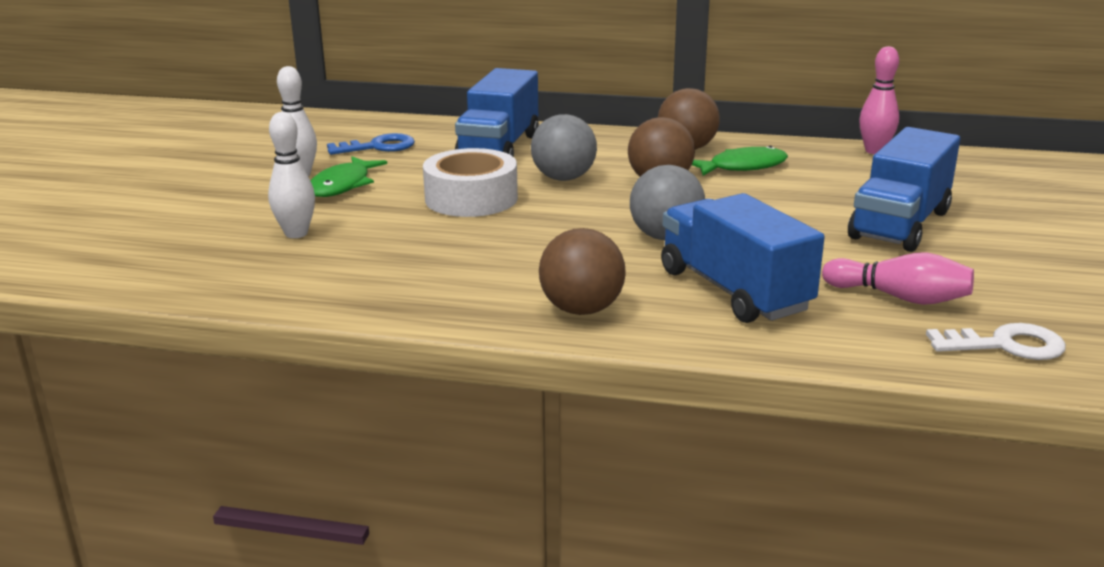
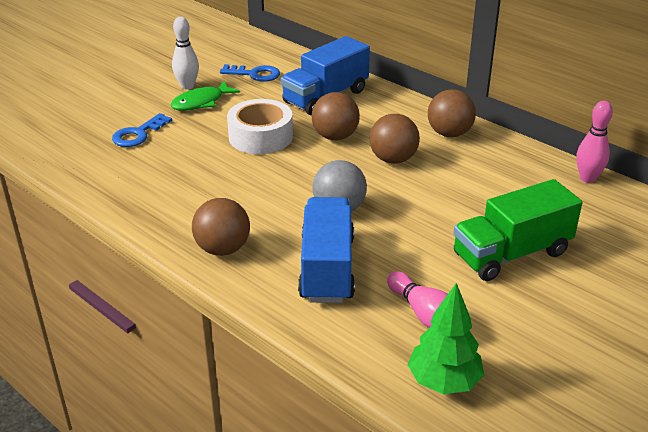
camera: 30 degrees right, 10 degrees up
(296, 233) = (138, 134): white bowling pin -> blue key
(563, 178) = (335, 136): grey ball -> brown ball
(742, 167) = (467, 163): green fish -> none
(900, 224) = (511, 254): blue truck -> green truck
(1006, 345) = (444, 382): white key -> green tree

